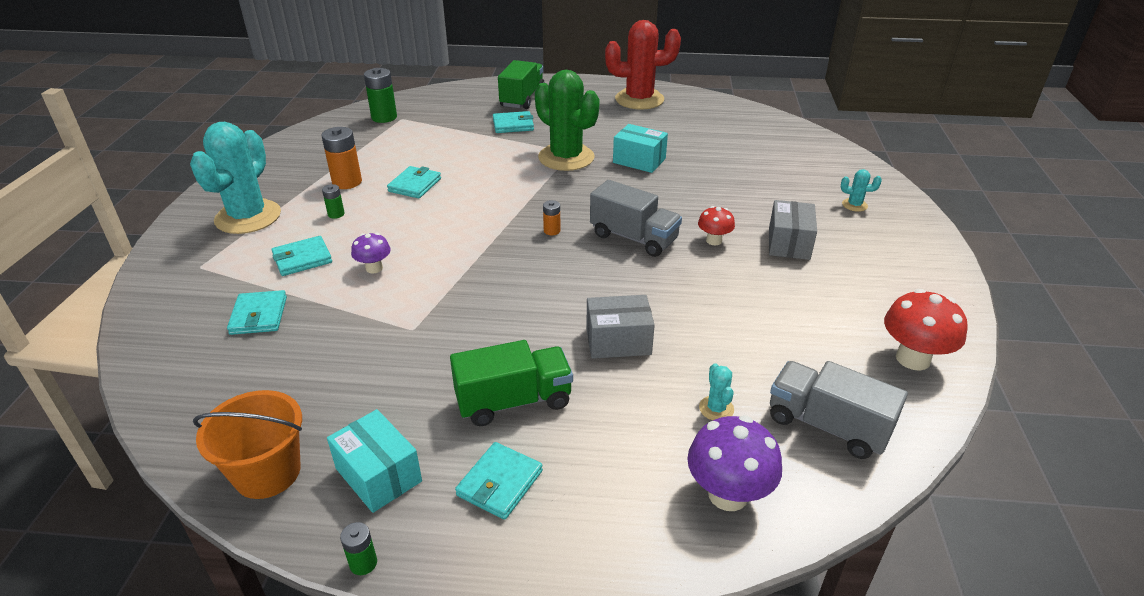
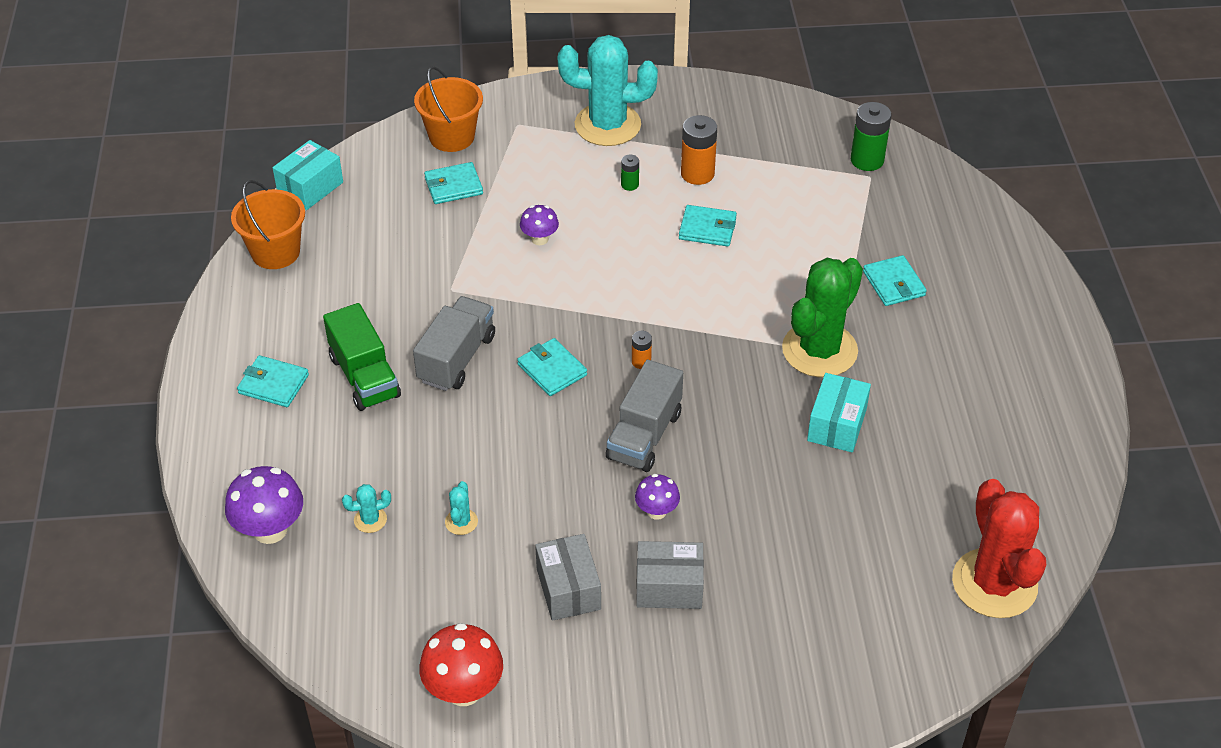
camera: 80 degrees right, 10 degrees up
(179, 311) = (452, 137): none -> orange bucket
(302, 259) = (544, 185): turquoise wallet -> turquoise wallet (552, 370)
(363, 563) = (199, 326): green battery -> none
(378, 475) = (277, 312): turquoise box -> turquoise box (310, 188)
(522, 98) = (981, 278): green truck -> none
(618, 341) = (456, 440): grey box -> grey box (568, 589)
(639, 99) = (1036, 409): red cactus -> red cactus (994, 583)
(714, 240) = (656, 511): red mushroom -> purple mushroom
(827, 425) = (356, 605): grey truck -> grey truck (457, 358)
(854, 205) = (786, 667): turquoise cactus -> turquoise cactus (461, 522)

